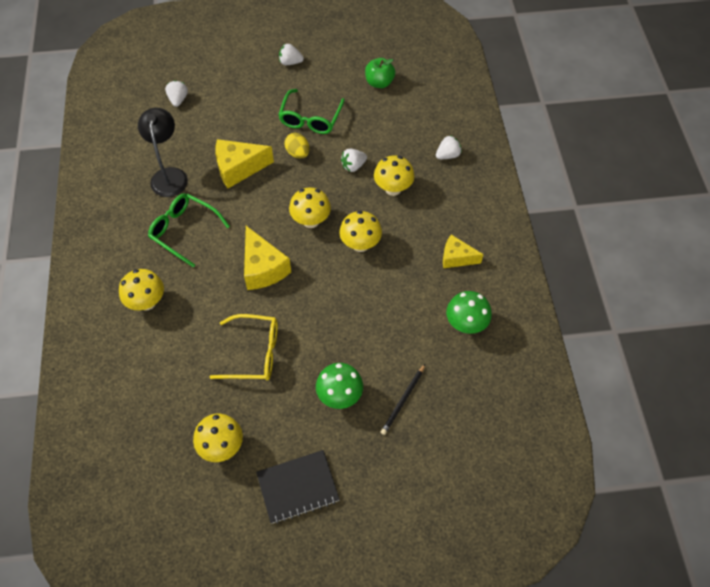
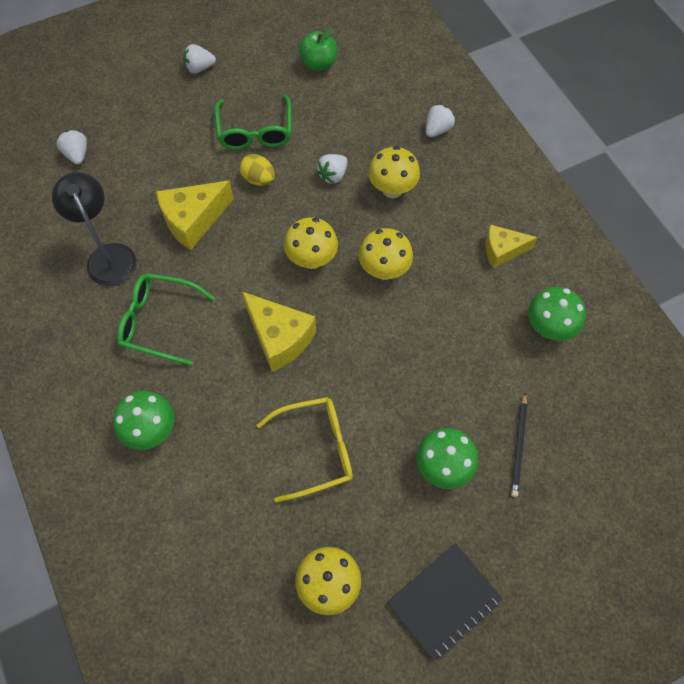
camera: 20 degrees left, 5 degrees up
(147, 302) = (151, 430): yellow mushroom -> green mushroom

